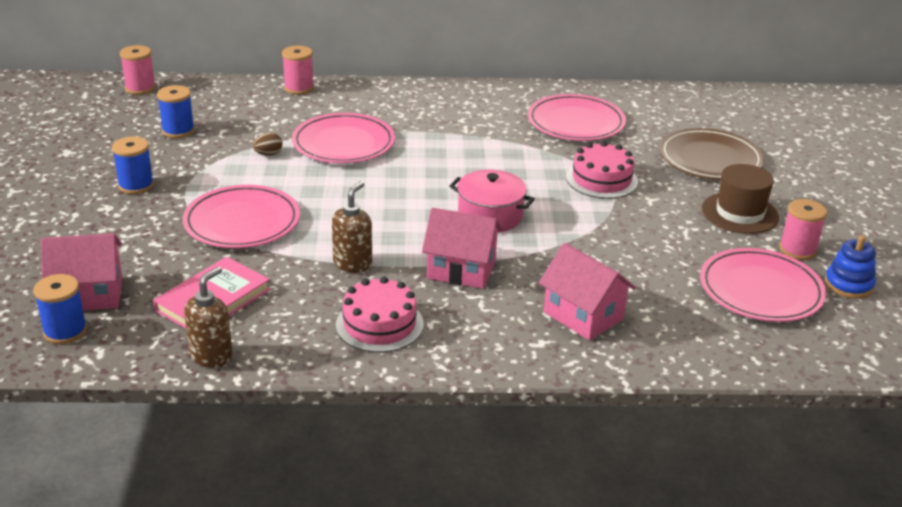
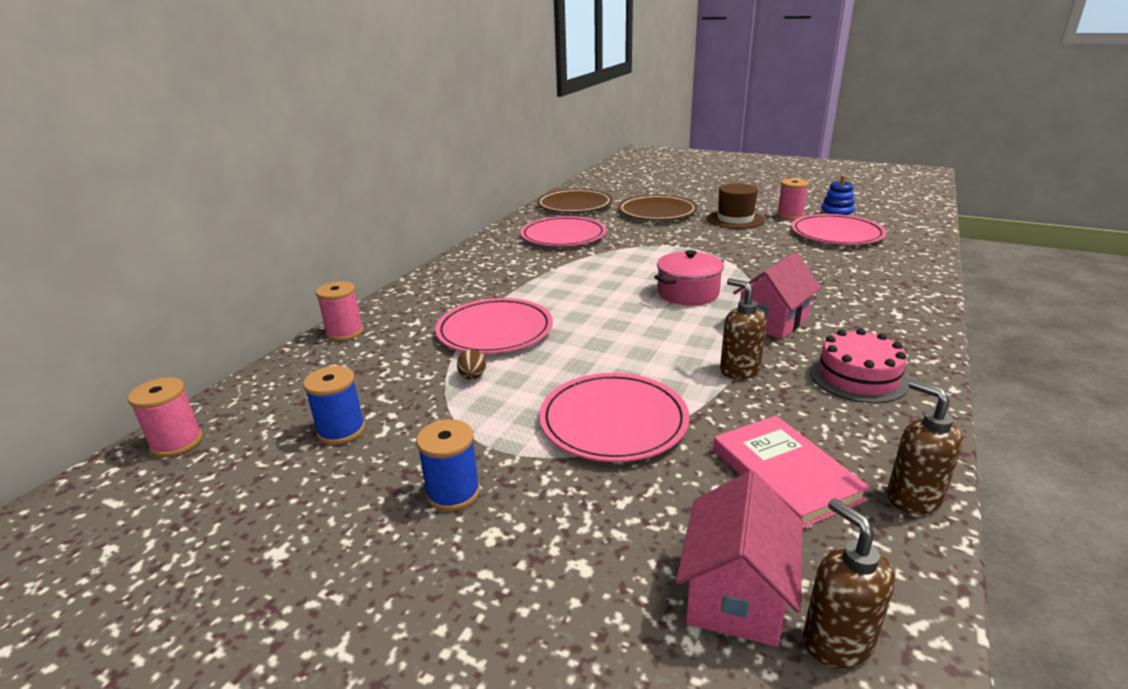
camera: 60 degrees left, 5 degrees down
(65, 331) = (837, 641): blue spool -> brown soap dispenser
(583, 316) = (859, 290): pink house -> none
(601, 179) = (659, 245): pink cake -> none
(677, 107) = (574, 205): none -> brown plate

